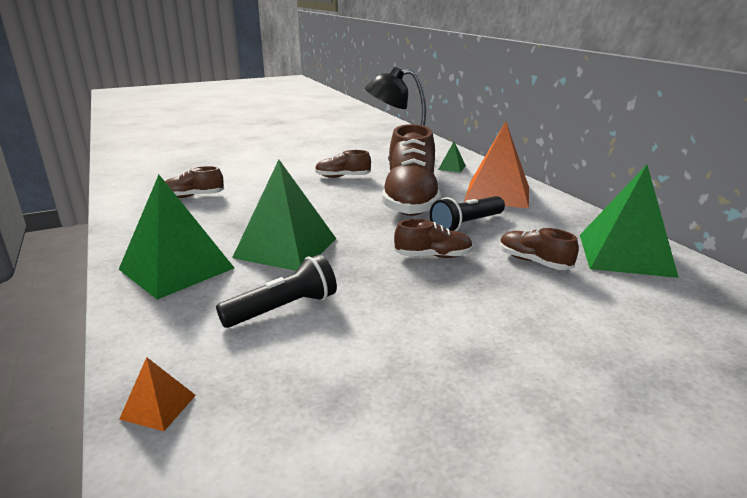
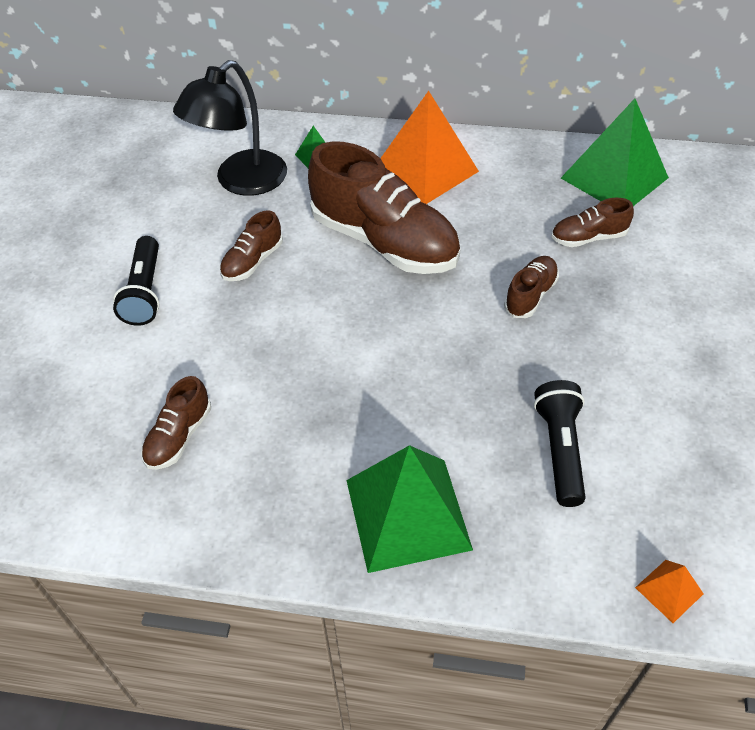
camera: 55 degrees left, 25 degrees up
(286, 248) = (426, 398): green pyramid -> none
(466, 225) = (481, 235): black flashlight -> black flashlight (145, 292)

